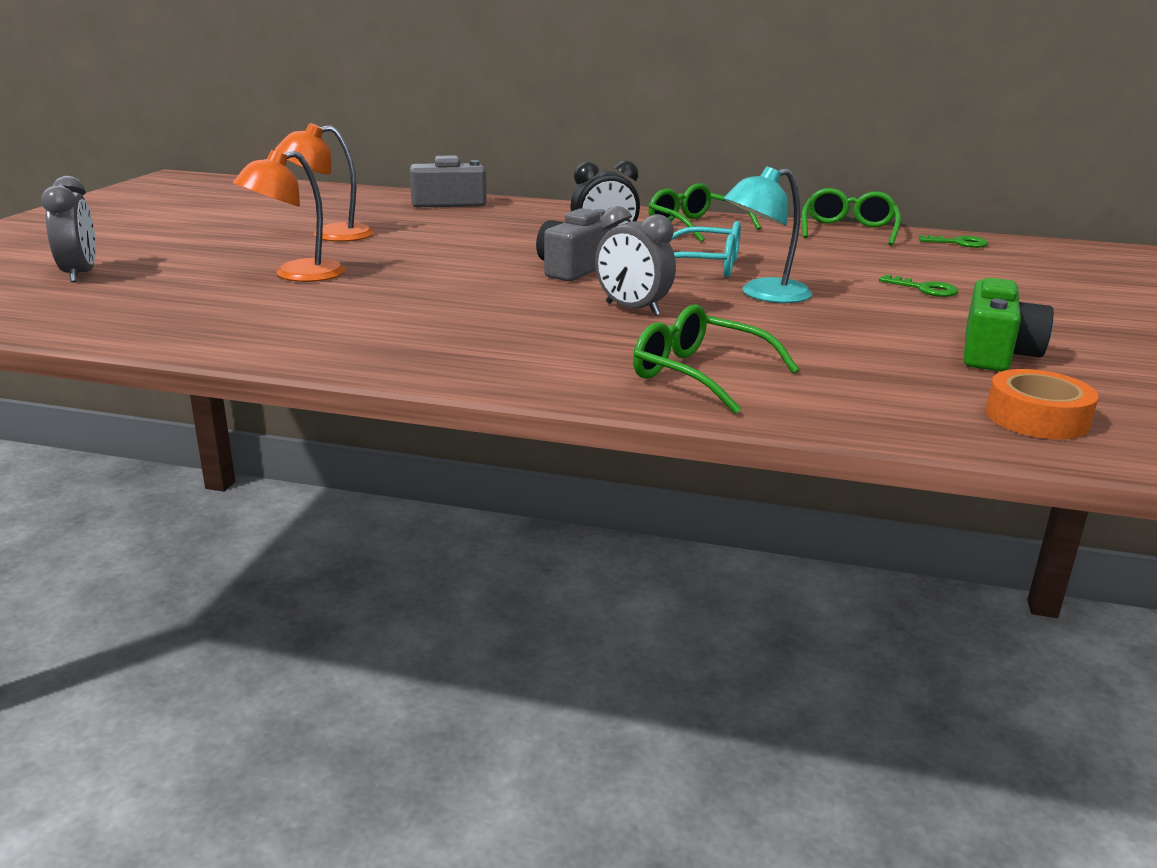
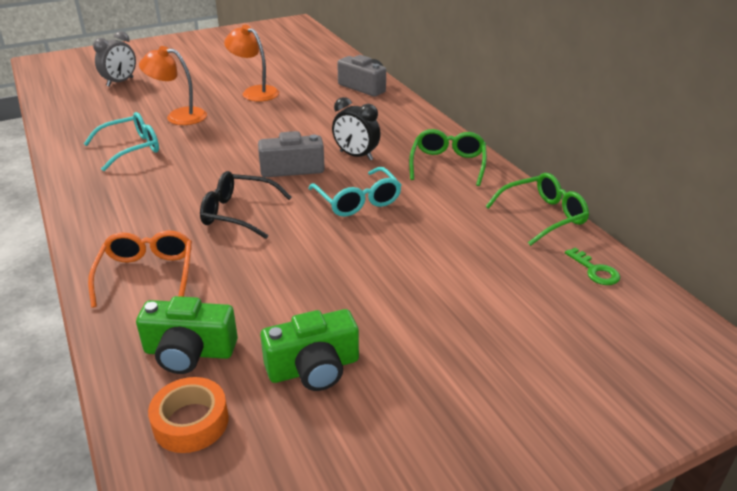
camera: 50 degrees right, 10 degrees up
(330, 313) = (131, 148): none -> turquoise glasses
(632, 309) = (238, 213): grey clock -> black glasses
(699, 374) = (147, 274): green glasses -> orange glasses
(764, 295) = (326, 241): turquoise lamp -> none
(902, 391) = (189, 352): none -> green camera
(924, 289) = (432, 294): green key -> none

